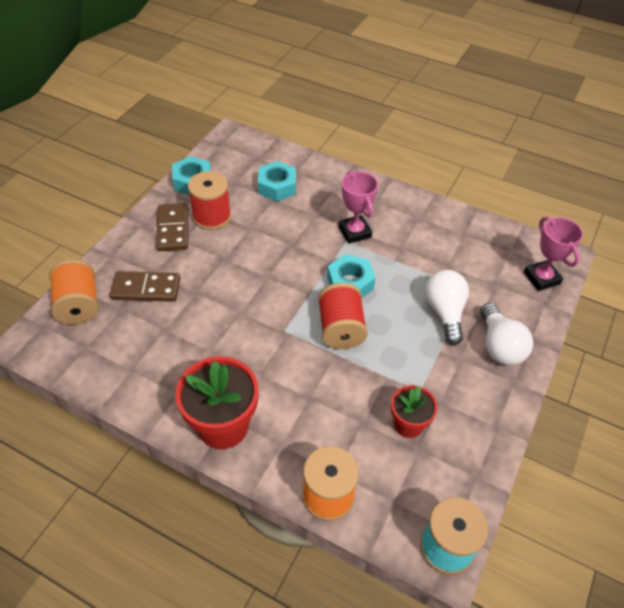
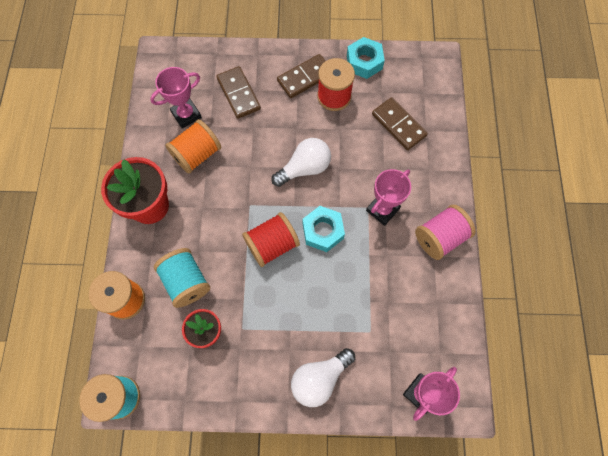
camera: 65 degrees right, 20 degrees up
(79, 305) = (202, 62): orange spool -> orange spool (197, 154)
(133, 345) = (186, 115): none -> pink trophy
(277, 186) = (398, 125): turquoise nut -> brown domino
(339, 423) = (186, 282): none -> turquoise spool
(404, 207) = (439, 237): none -> pink spool
(445, 312) = (332, 319): white light bulb -> white light bulb (304, 168)

